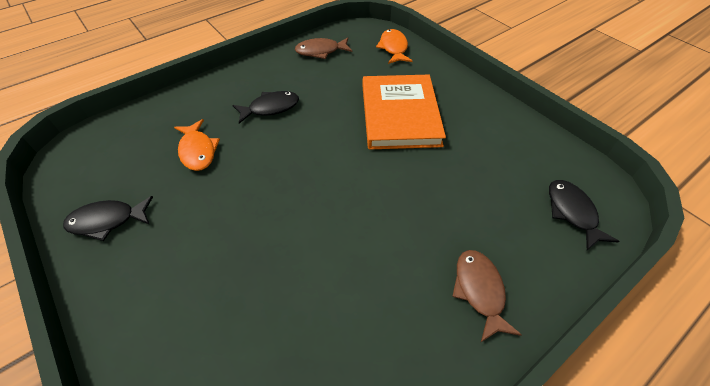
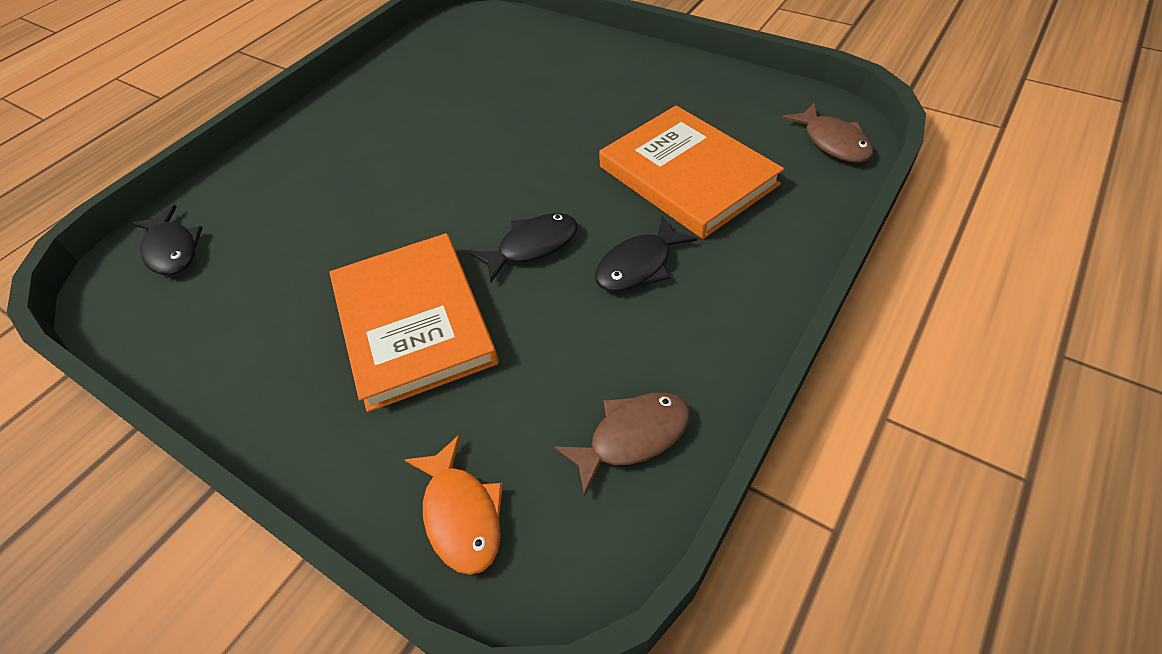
camera: 165 degrees right, 0 degrees up
(107, 221) = (708, 92): black fish -> black fish (532, 246)
(198, 151) = (687, 175): orange fish -> orange book
(479, 291) = (304, 150): brown fish -> brown fish (833, 142)

